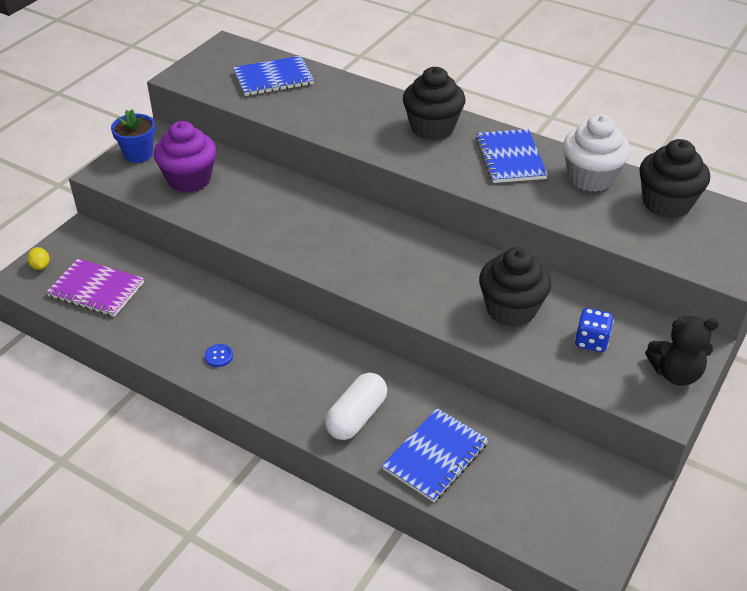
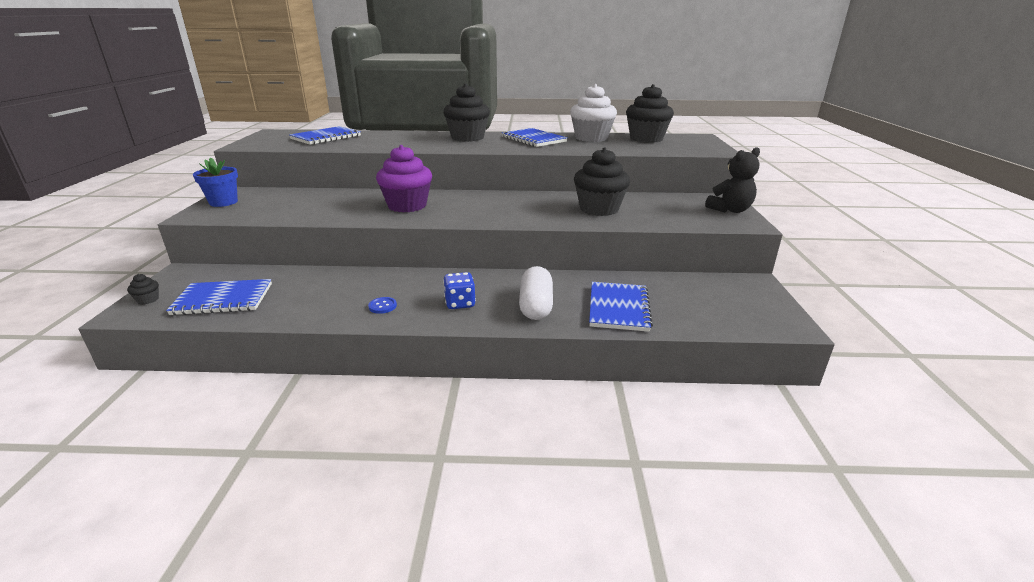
camera: 30 degrees left, 15 degrees down
(40, 266) = (148, 300): yellow lemon -> black cupcake
(96, 290) = (223, 299): purple notebook -> blue notebook
(189, 179) = (283, 205): purple cupcake -> purple cupcake (407, 206)
(591, 341) = (665, 210): blue dice -> blue dice (460, 303)

